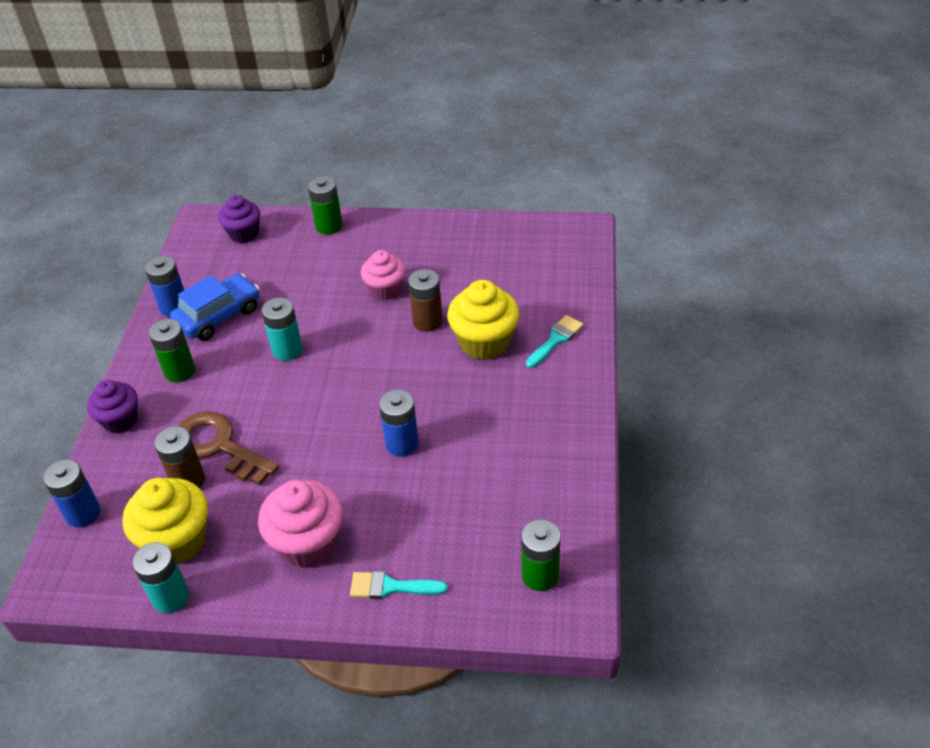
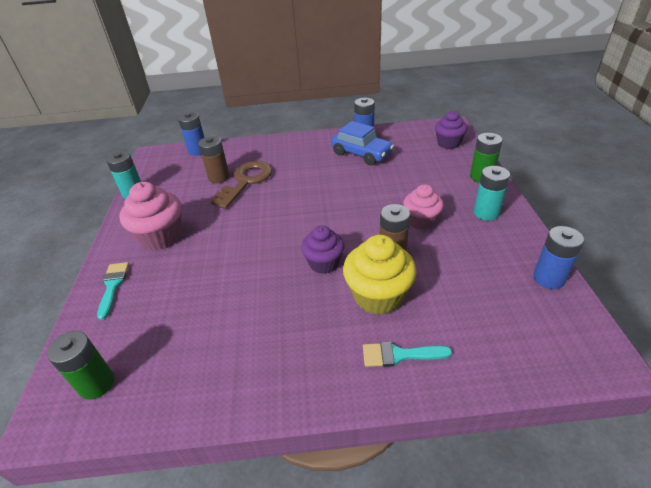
camera: 80 degrees right, 5 degrees down
(120, 420) = (265, 144): purple cupcake -> purple cupcake (324, 263)
(177, 540) = (173, 185): yellow cupcake -> none
(179, 371) = (308, 152): green battery -> none
(287, 350) = (337, 188): turquoise battery -> turquoise battery (486, 213)
(402, 444) = (250, 265): blue battery -> blue battery (548, 278)
(556, 340) = (399, 355): turquoise brush -> turquoise brush turned 150 degrees clockwise

